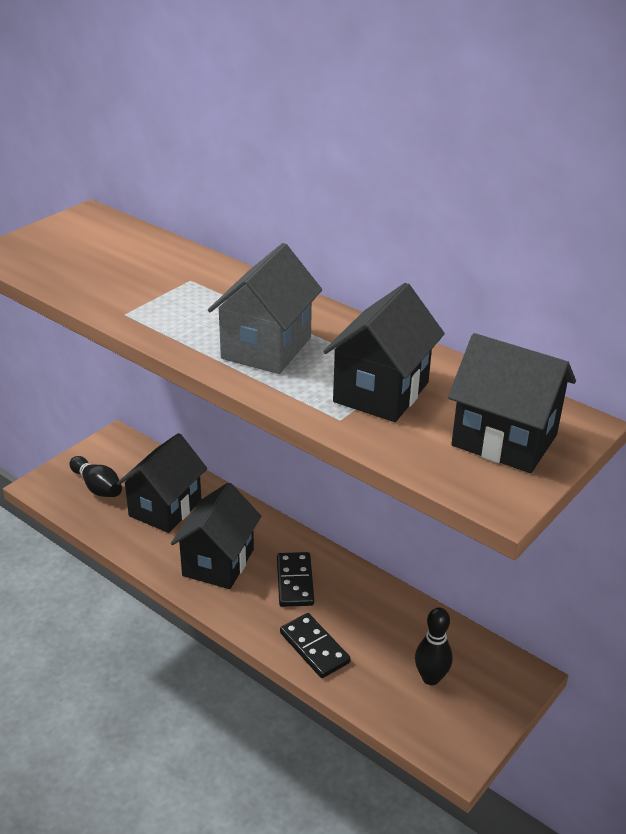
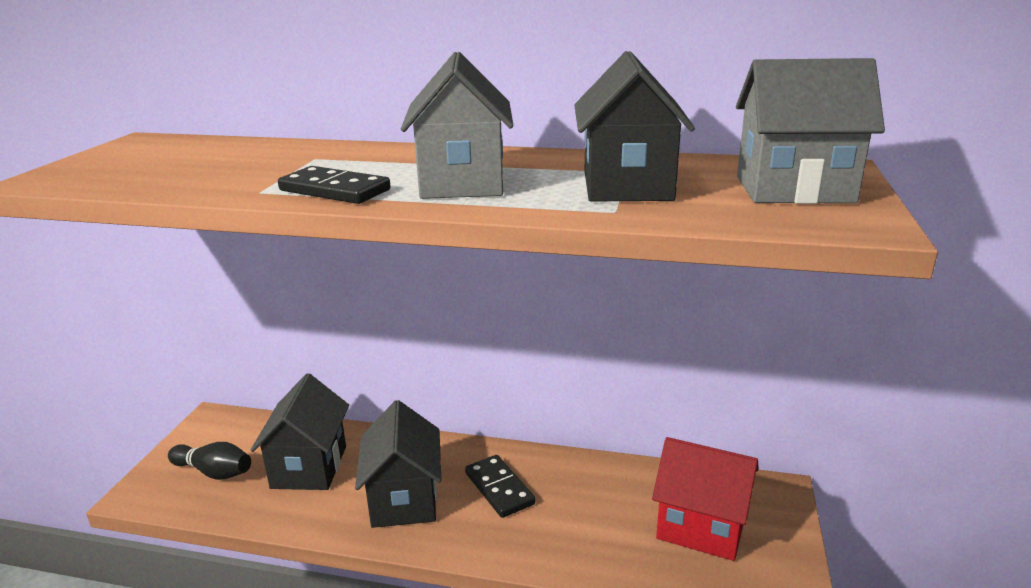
camera: 25 degrees left, 10 degrees down
(314, 648) = (567, 545): black domino -> black domino (334, 190)
(431, 678) = (701, 527): black bowling pin -> red house
(504, 440) = (794, 189): black house -> grey house

